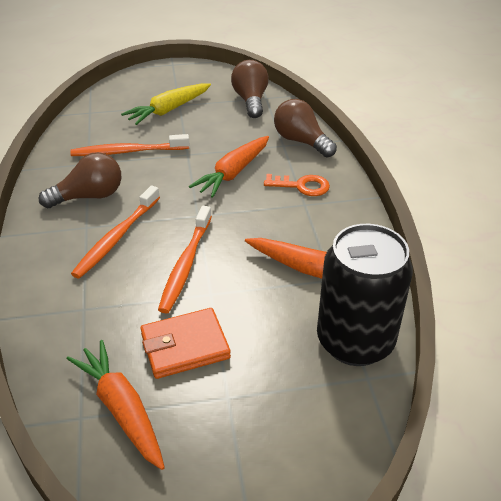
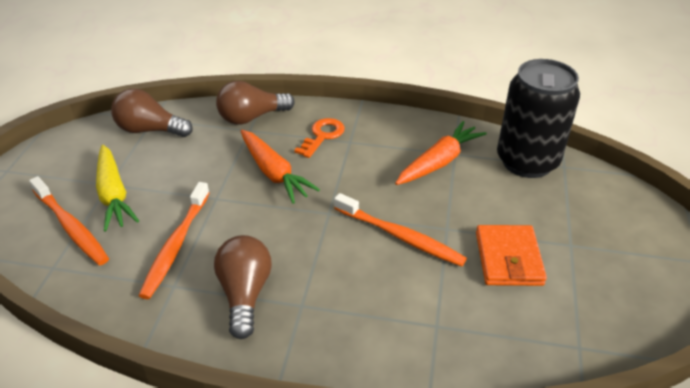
camera: 70 degrees left, 0 degrees up
(116, 238) = (334, 281): orange toothbrush -> orange toothbrush (71, 227)
(121, 409) = (573, 315): orange carrot -> none

